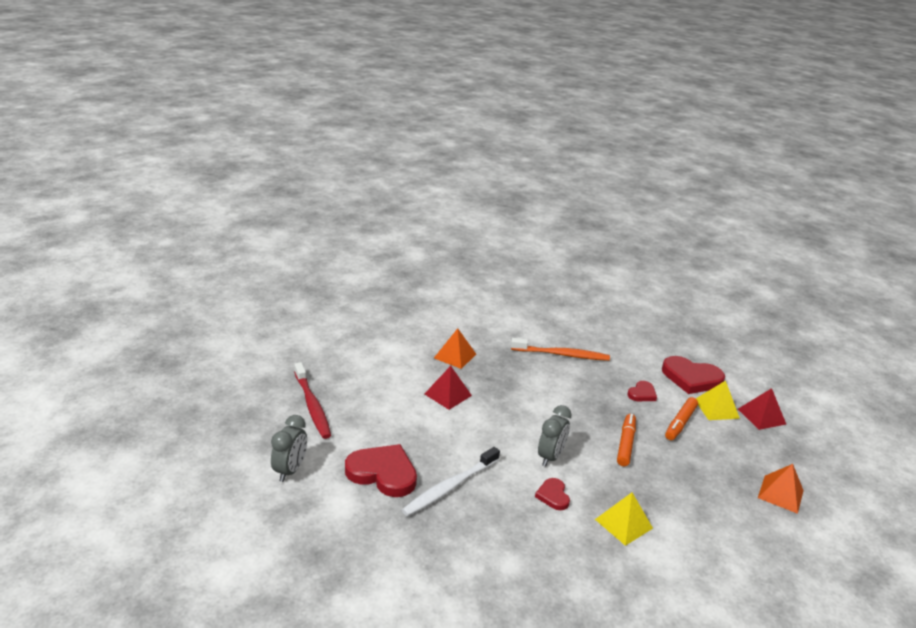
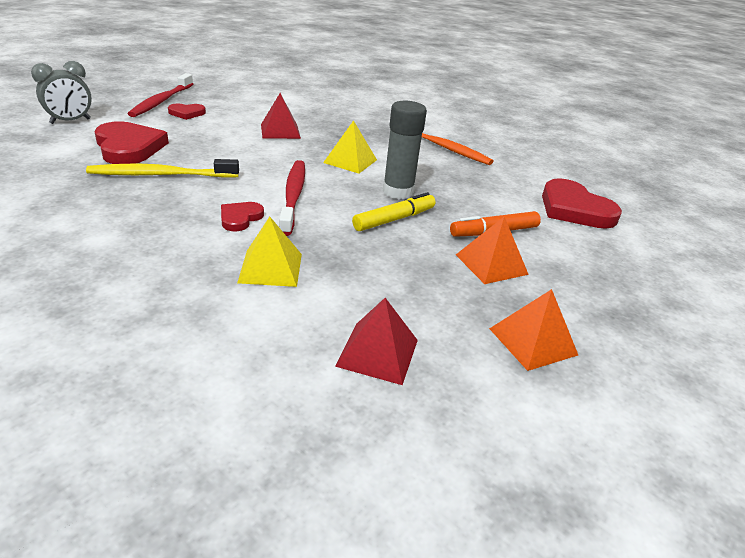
camera: 35 degrees right, 5 degrees up
(449, 487) = (161, 175): white toothbrush -> yellow toothbrush
(455, 356) = (334, 116): orange pyramid -> orange pyramid (491, 264)
(550, 457) = (293, 196): grey clock -> red toothbrush
(596, 417) = (398, 192): none -> grey glue stick
(625, 444) = (394, 219): orange marker -> yellow marker
(642, 394) = (486, 197): red heart -> red heart (187, 113)
(716, 408) = (567, 240): yellow pyramid -> yellow pyramid (350, 161)
(761, 416) = (626, 269): red pyramid -> red pyramid (377, 352)

